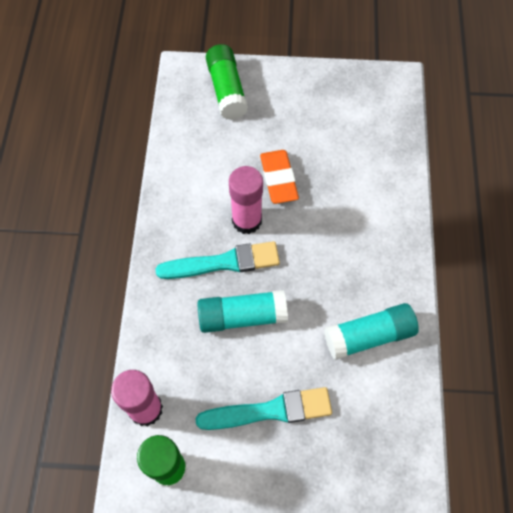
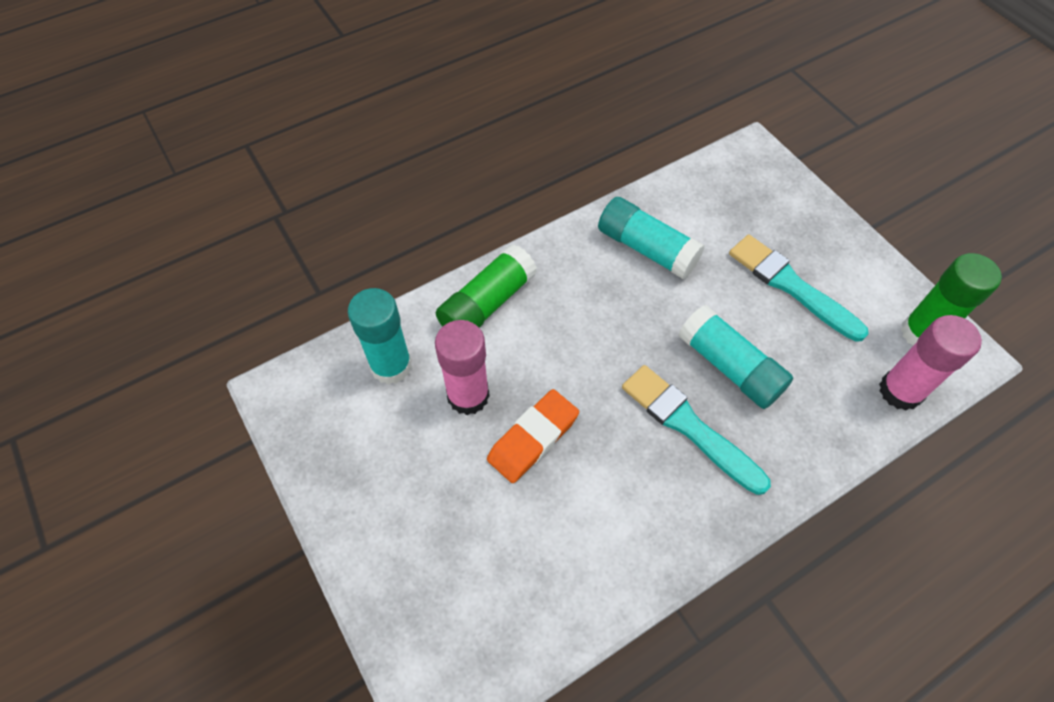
camera: 125 degrees left, 5 degrees down
(227, 90) = (434, 605): green glue stick -> green glue stick (487, 304)
(247, 220) = (617, 437): pink glue stick -> pink glue stick (468, 395)
(377, 137) = (391, 366): none -> turquoise glue stick

